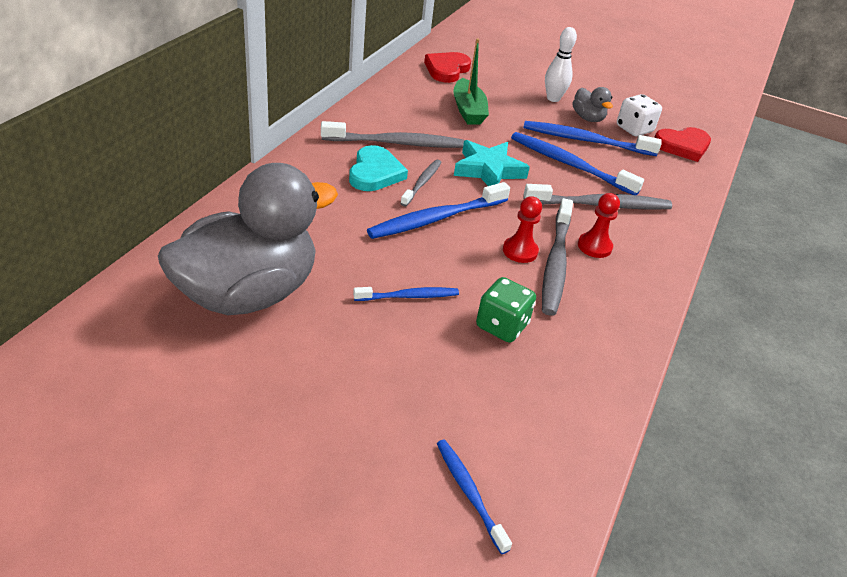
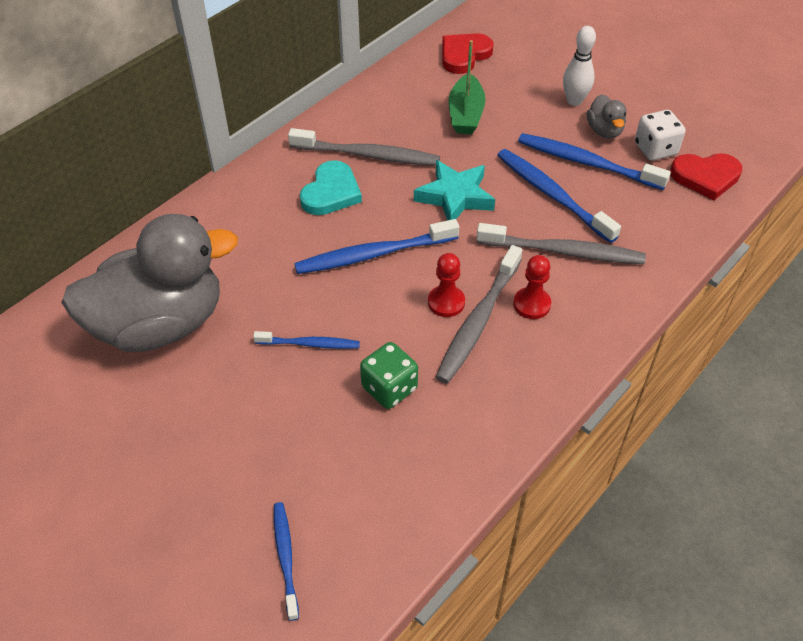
camera: 20 degrees right, 10 degrees up
(422, 183) = (375, 208): grey toothbrush -> none

